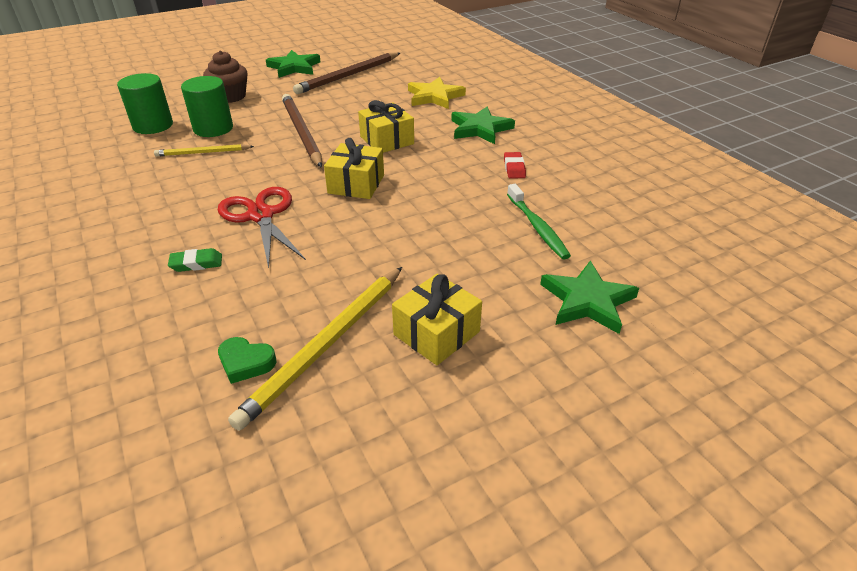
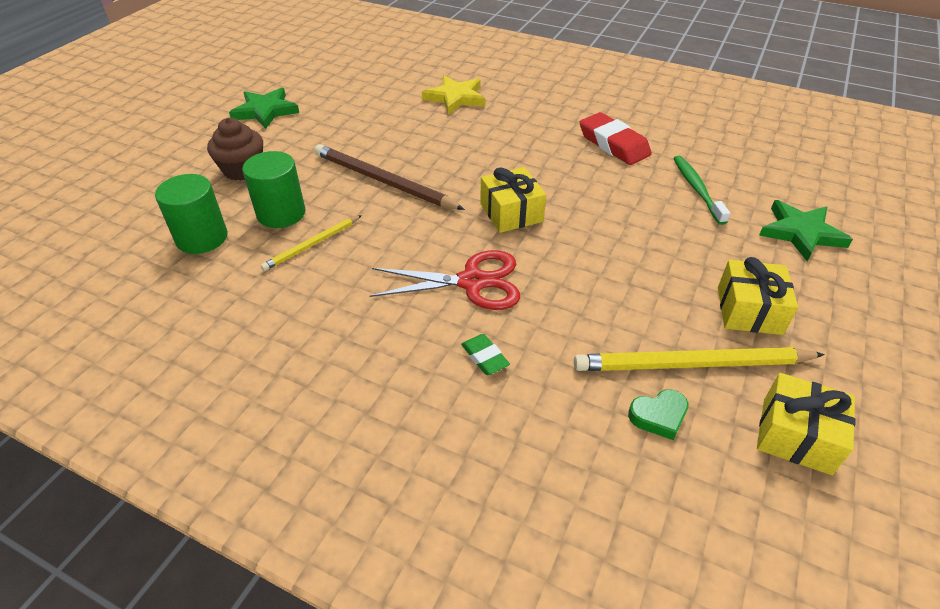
camera: 35 degrees left, 5 degrees up
(196, 263) = (484, 357): green eraser -> green eraser turned 75 degrees counterclockwise
(261, 215) = (472, 282): red scissors -> red scissors turned 150 degrees clockwise
(327, 344) = (693, 364): yellow pencil -> yellow pencil turned 90 degrees clockwise
(349, 75) = (340, 102): brown pencil -> none
(387, 140) = (476, 158): yellow gift -> yellow gift (796, 435)
(480, 129) = (538, 116): green star -> none
(514, 168) = (613, 144): red eraser -> red eraser, size x1.92
(537, 227) = (697, 189): green toothbrush -> green toothbrush turned 135 degrees counterclockwise

